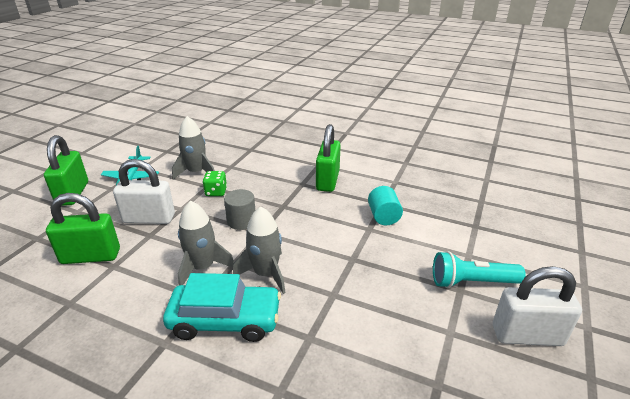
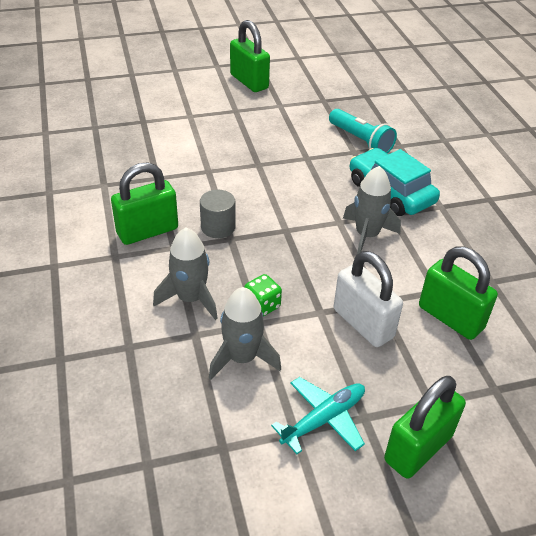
camera: 130 degrees left, 10 degrees up
(241, 221) = (286, 252): grey cylinder -> grey cylinder (218, 227)
(265, 274) = (329, 198): grey rocket -> grey rocket (190, 299)
(383, 217) = (180, 170): turquoise cylinder -> none
(471, 282) = (221, 108): turquoise flashlight -> turquoise flashlight (360, 141)
(527, 335) = (249, 82): white padlock -> green padlock

